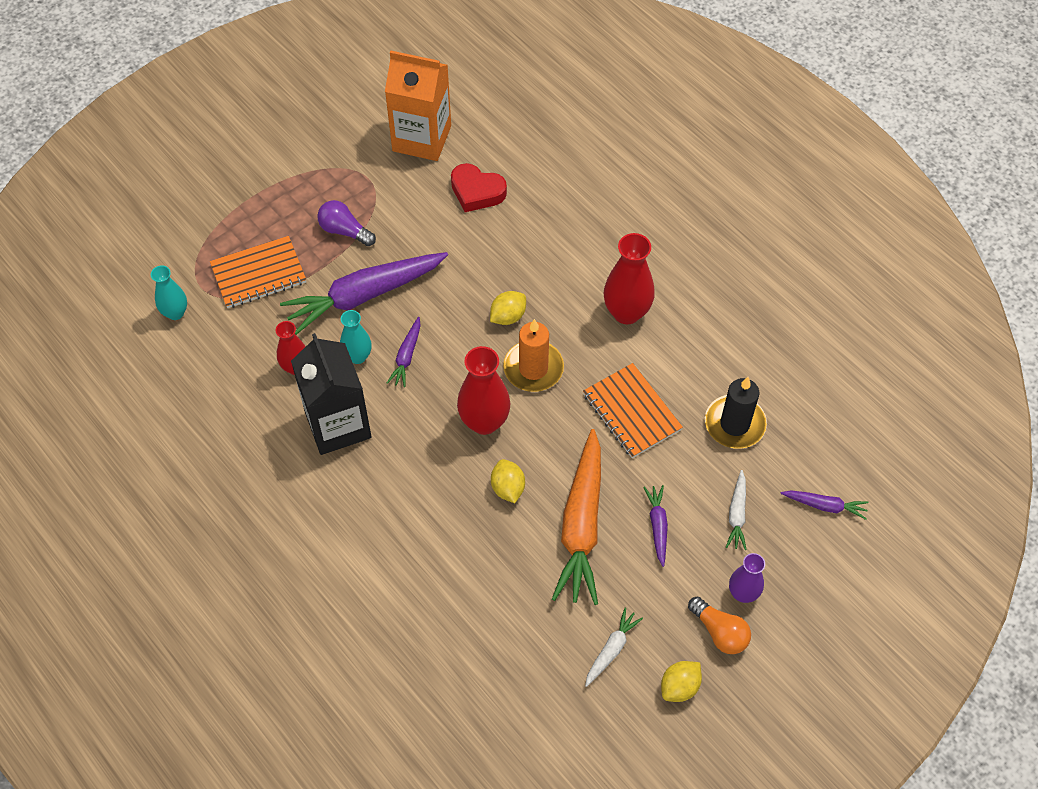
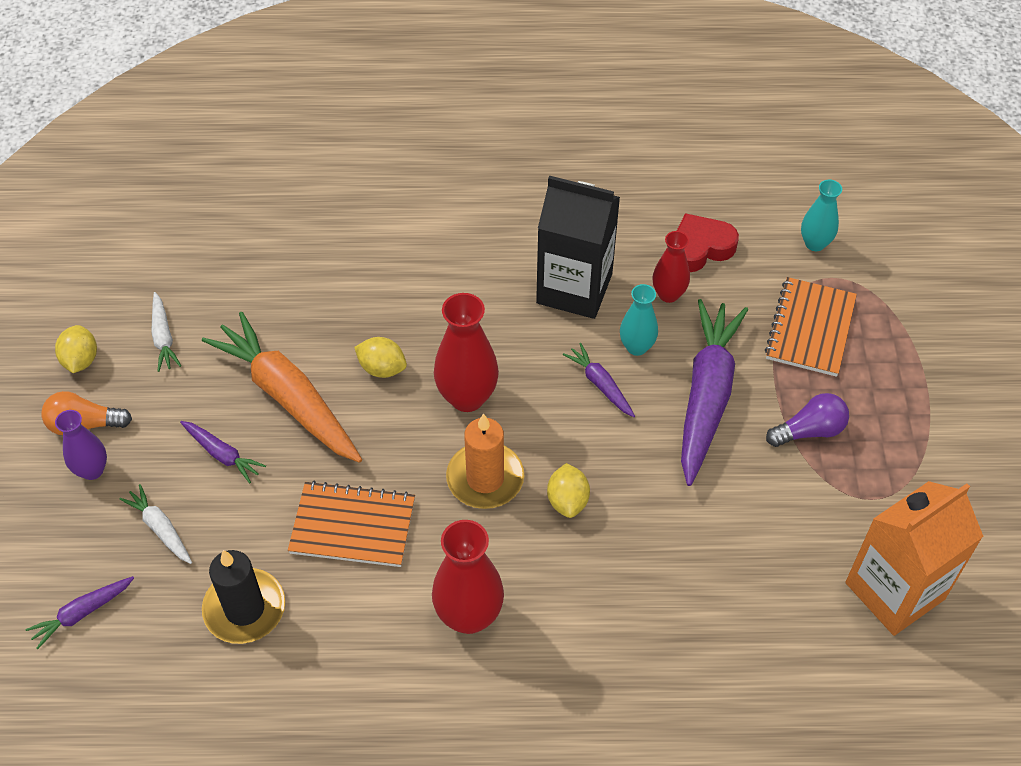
camera: 130 degrees right, 5 degrees down
(477, 192) = (765, 591): red heart -> red heart (700, 248)

